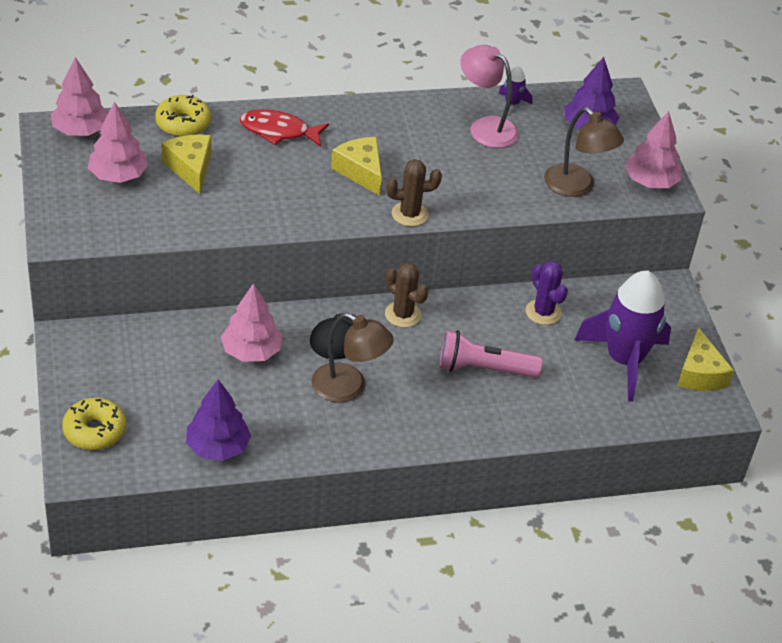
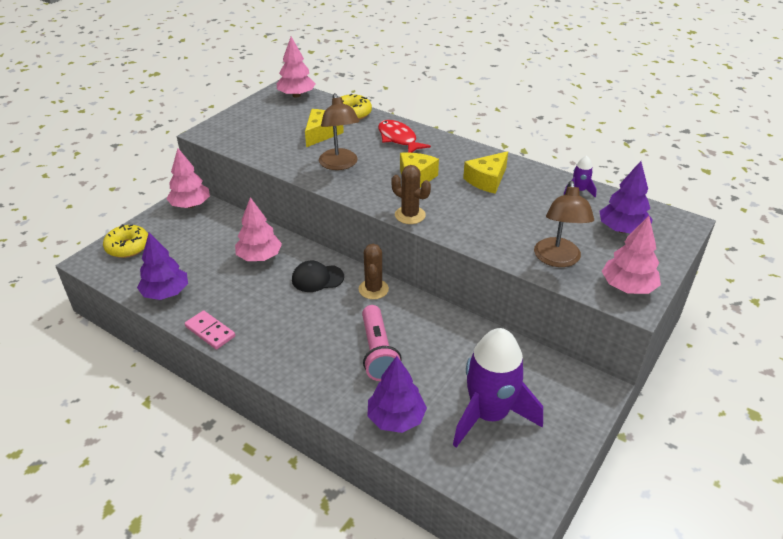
camera: 50 degrees right, 5 degrees down
(118, 175) = (280, 121): pink tree -> pink tree (190, 205)
(318, 451) = (210, 331): none -> pink domino
(348, 388) = (280, 309): brown lamp -> brown lamp (340, 164)
(483, 369) = (378, 352): pink flashlight -> pink flashlight turned 150 degrees counterclockwise
(485, 127) = (538, 194): pink lamp -> none
(543, 312) = (470, 344): purple cactus -> none
(566, 411) = (396, 418): none -> purple tree
(699, 373) = (542, 467): yellow cheese -> yellow cheese (487, 180)

